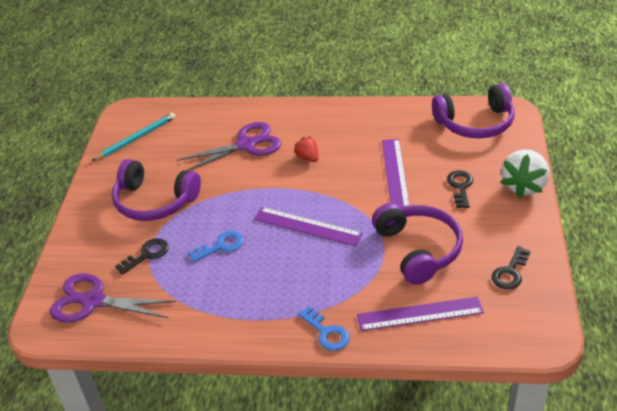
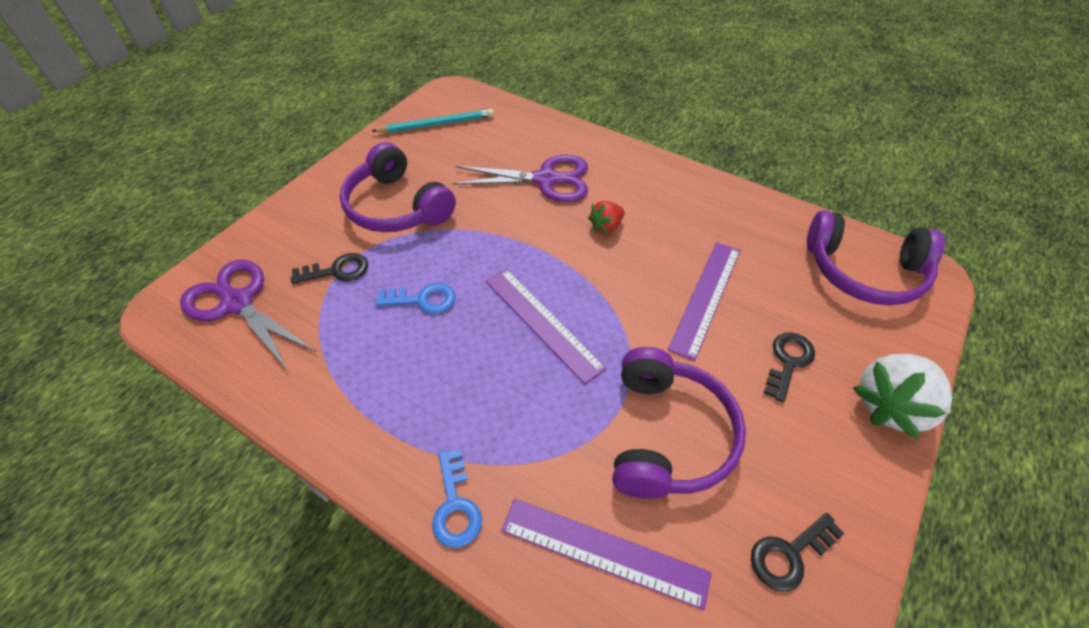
camera: 25 degrees right, 10 degrees up
(307, 158) = (606, 227): red strawberry -> red strawberry turned 120 degrees counterclockwise

